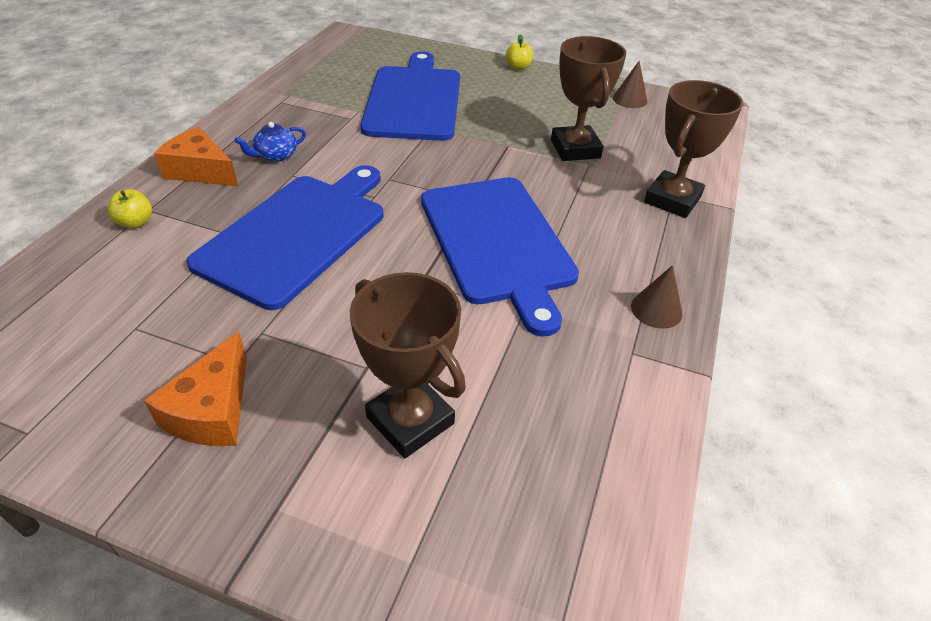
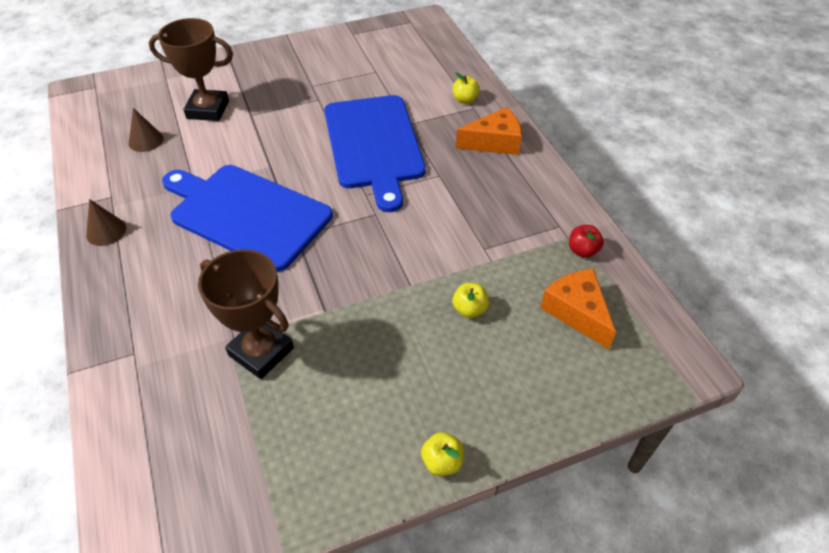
camera: 140 degrees right, 5 degrees up
(212, 410) = (296, 70): orange cheese -> orange cheese (577, 312)
(275, 155) = (474, 181): blue teapot -> none
(295, 86) = (582, 250): none -> red apple
(414, 100) = (469, 309): blue cutting board -> yellow apple
(630, 99) = (258, 499): brown cone -> brown cone (146, 140)
(672, 200) = (132, 345): brown trophy -> none

